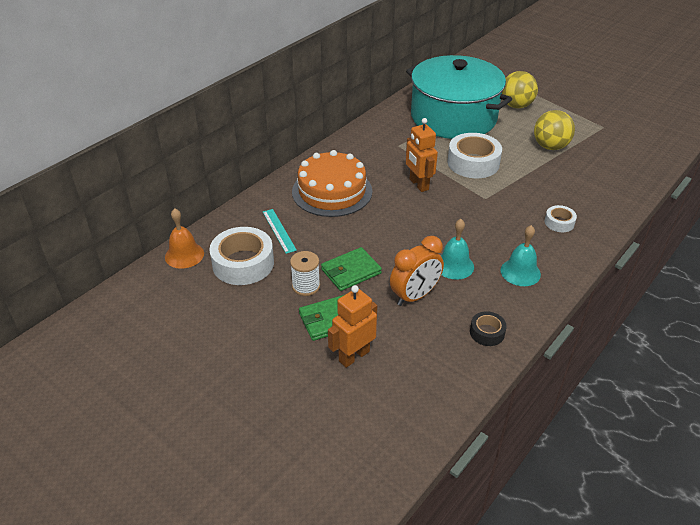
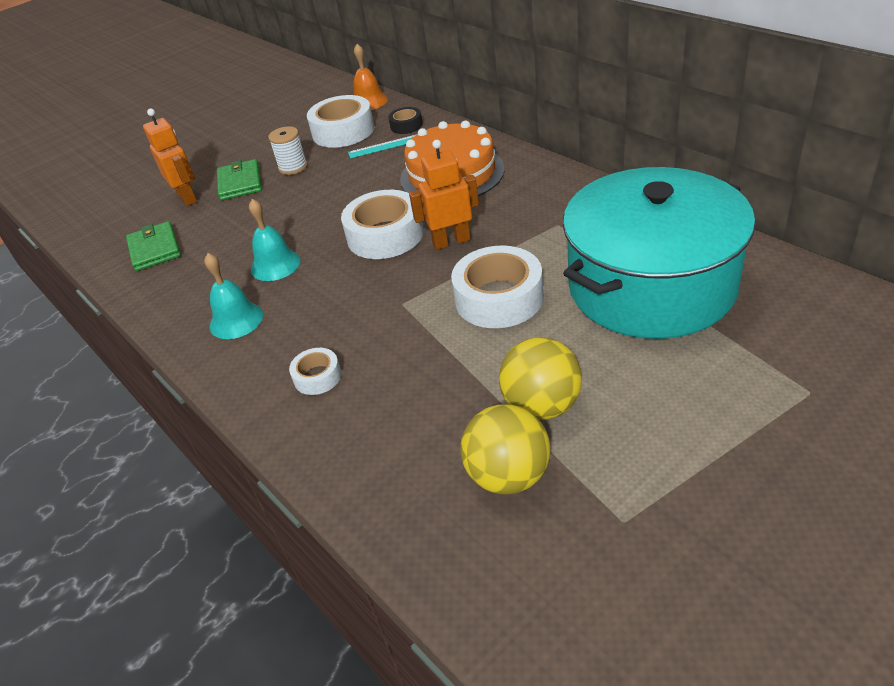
camera: 105 degrees right, 0 degrees up
(351, 271) = (301, 192): green wallet -> green wallet (155, 249)
(412, 214) = (385, 235): none -> white tape
(415, 296) = (242, 234): orange clock -> none
(487, 332) = (160, 282): black tape -> black tape (406, 125)
(516, 105) = (709, 377): yellow ball -> yellow ball (508, 476)

